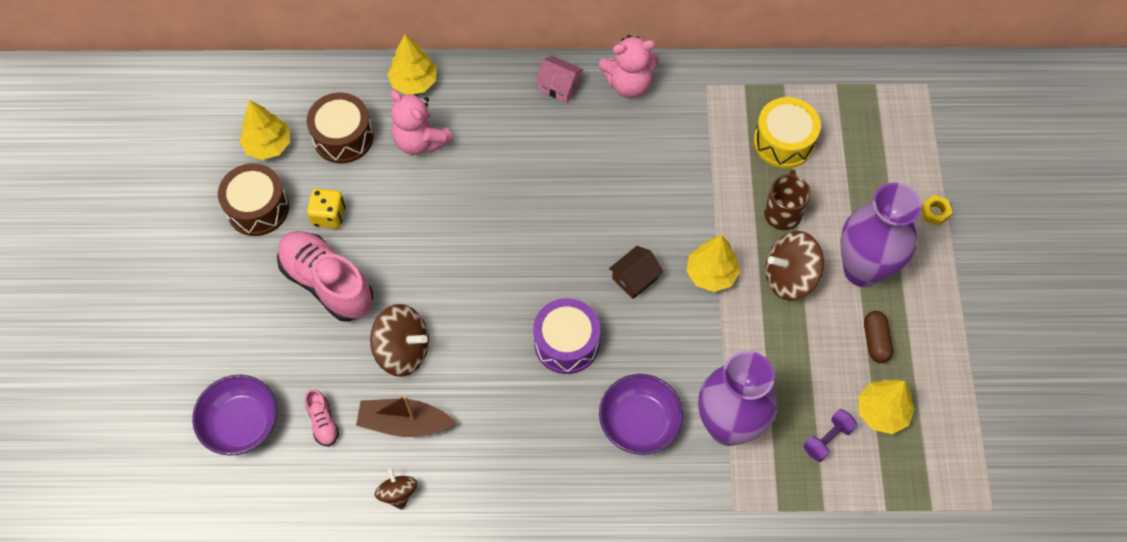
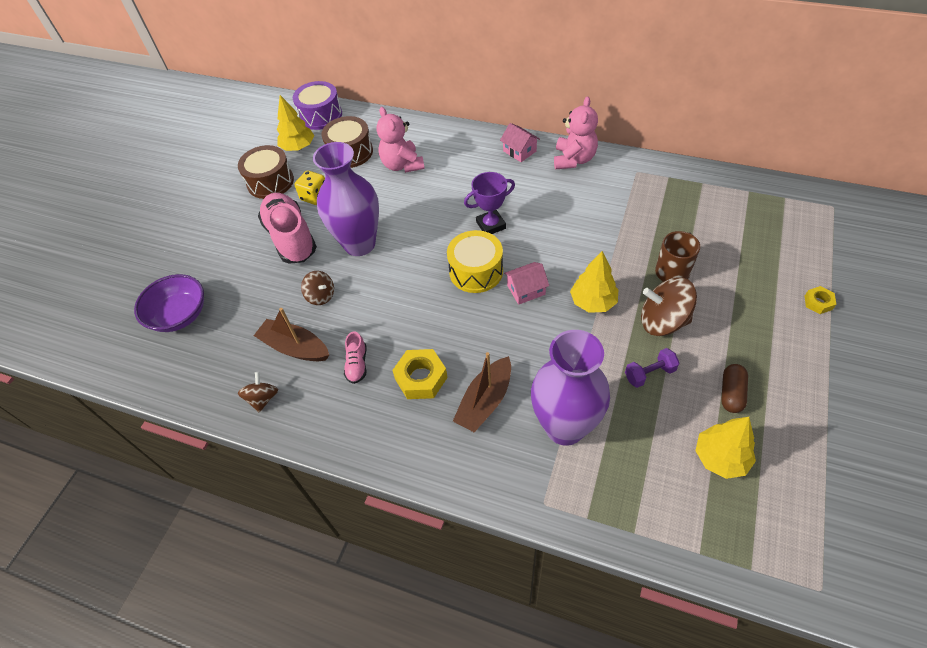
camera: 25 degrees right, 10 degrees down
(323, 422) = (236, 330): pink shoe -> pink shoe (357, 364)
(403, 350) = (321, 296): brown spinning top -> brown spinning top, size x0.58
(414, 82) = (415, 130): yellow tree -> none
(562, 417) = (421, 378): none -> yellow nut
(564, 203) = (491, 225): none -> purple trophy
(566, 343) = (449, 323): purple drum -> purple drum (321, 115)
(628, 84) = (574, 159): pink teddy bear -> pink teddy bear turned 90 degrees counterclockwise
(635, 278) = (526, 290): brown house -> pink house
(639, 422) = (485, 401): purple bowl -> brown boat
(783, 141) = (689, 221): yellow drum -> yellow drum (476, 271)
(827, 439) = (657, 466): purple dumbbell -> purple dumbbell (649, 373)
(862, 269) = (735, 331): purple vase -> purple vase (359, 244)

